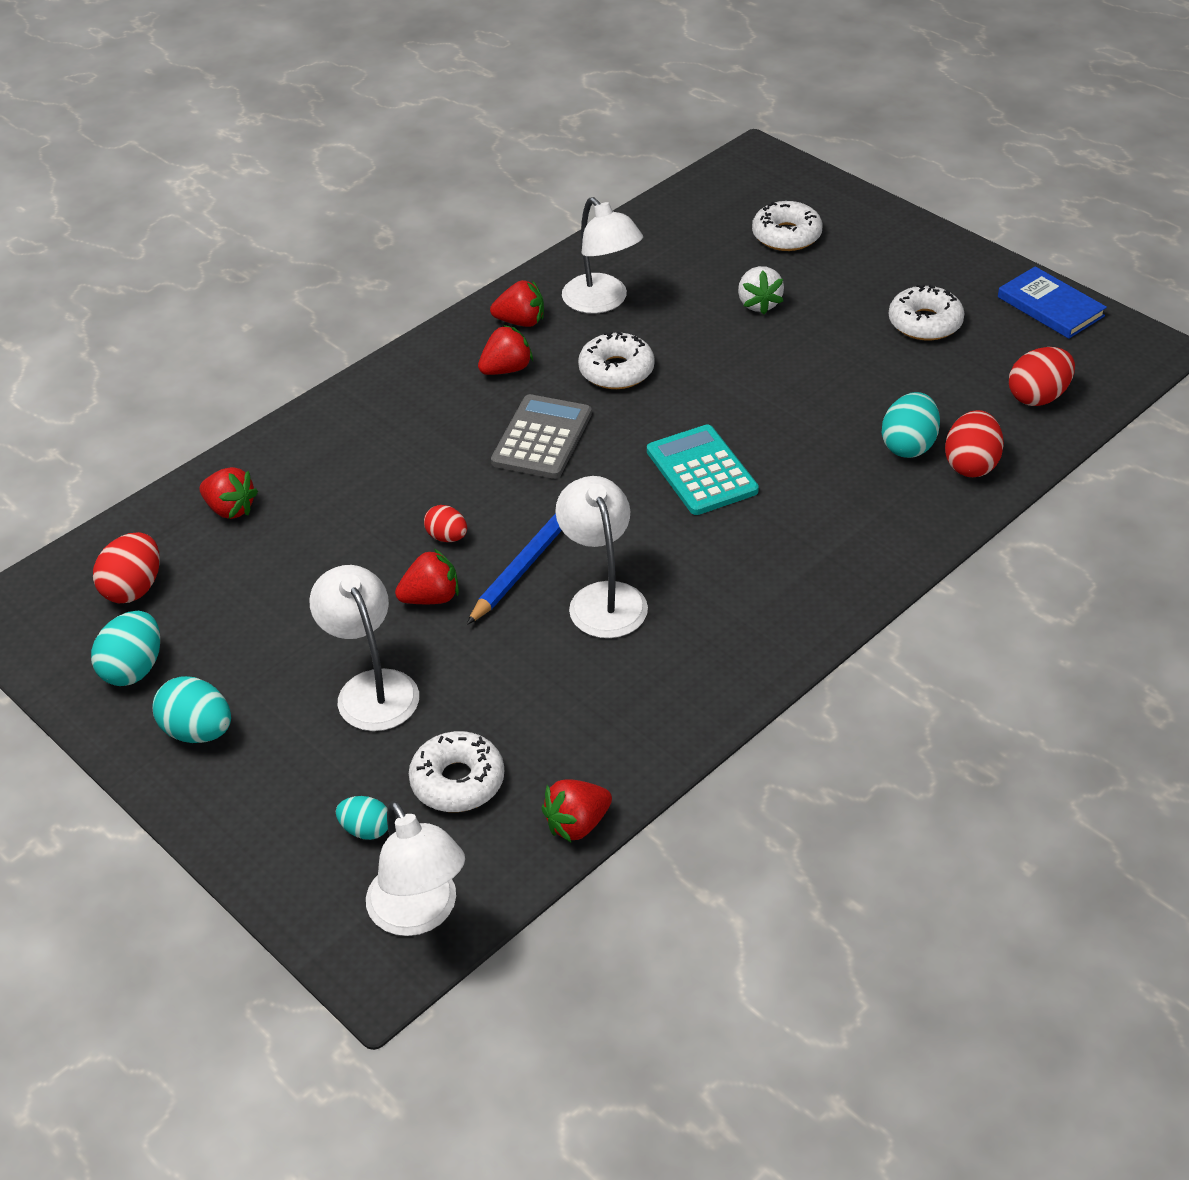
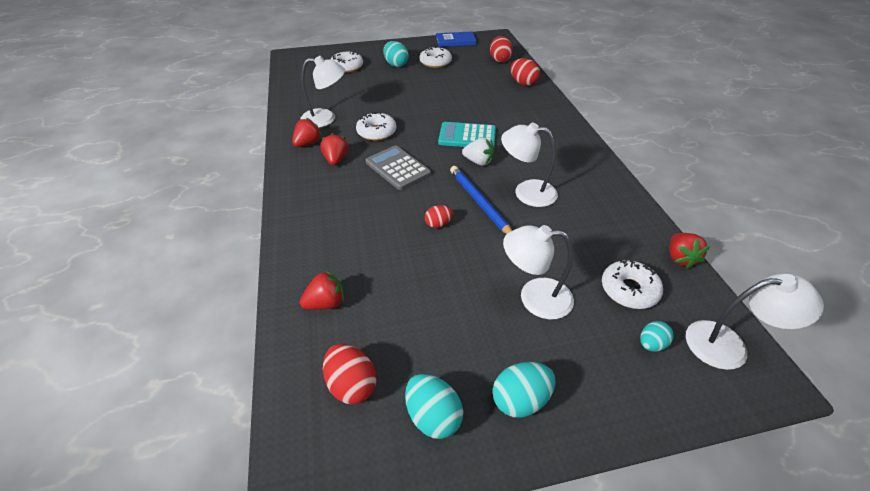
camera: 60 degrees left, 0 degrees up
(431, 598) = (480, 247): red strawberry -> none
(758, 304) = (379, 87): white strawberry -> white strawberry (478, 162)
(908, 446) = (500, 90): turquoise egg -> turquoise egg (396, 65)

